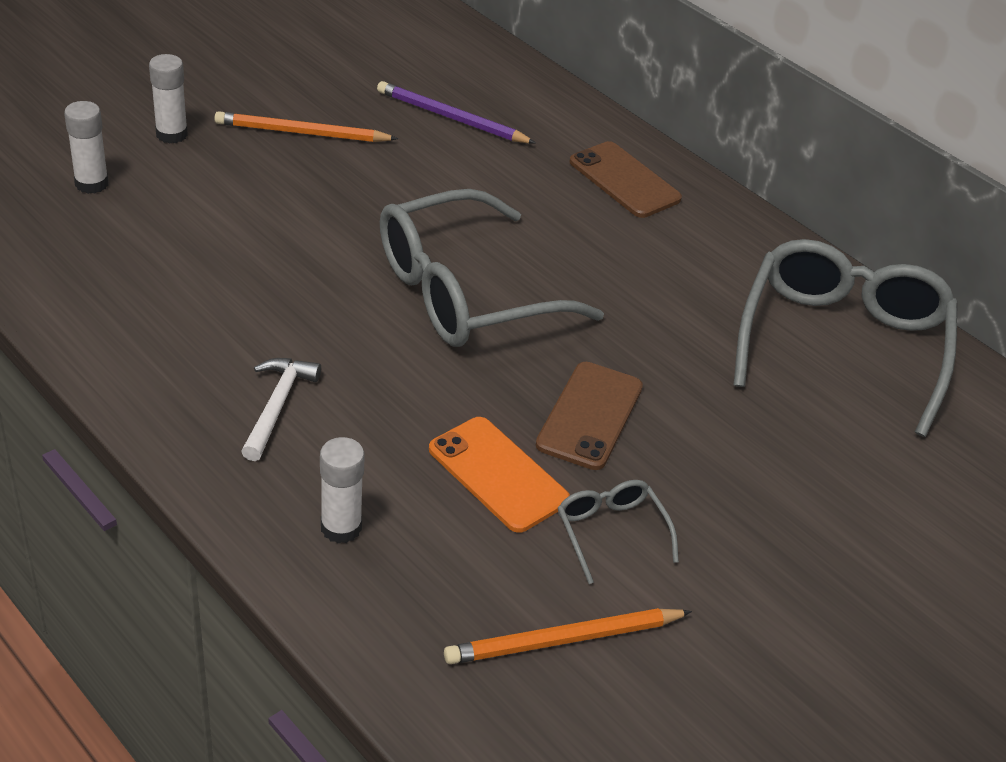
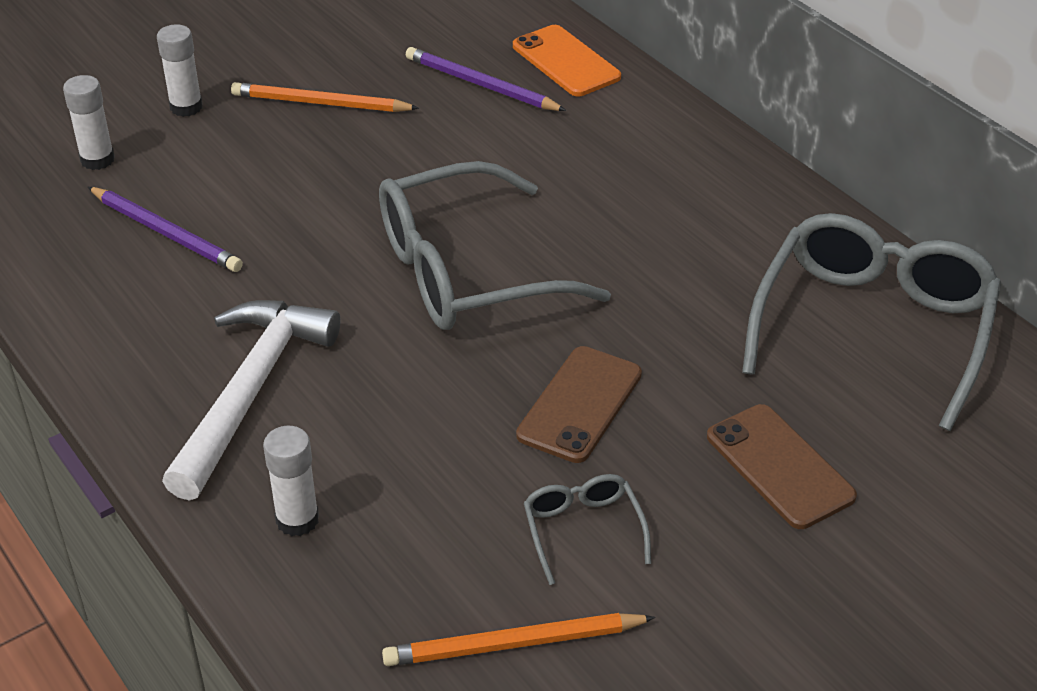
camera: 10 degrees right, 0 degrees up
(171, 254) = (166, 233): none -> purple pencil
(277, 406) = (251, 391): white hammer -> white hammer, size x1.84
(498, 474) = (471, 466): orange phone -> orange phone (566, 62)
(624, 180) = (658, 150): brown phone -> brown phone (779, 466)

